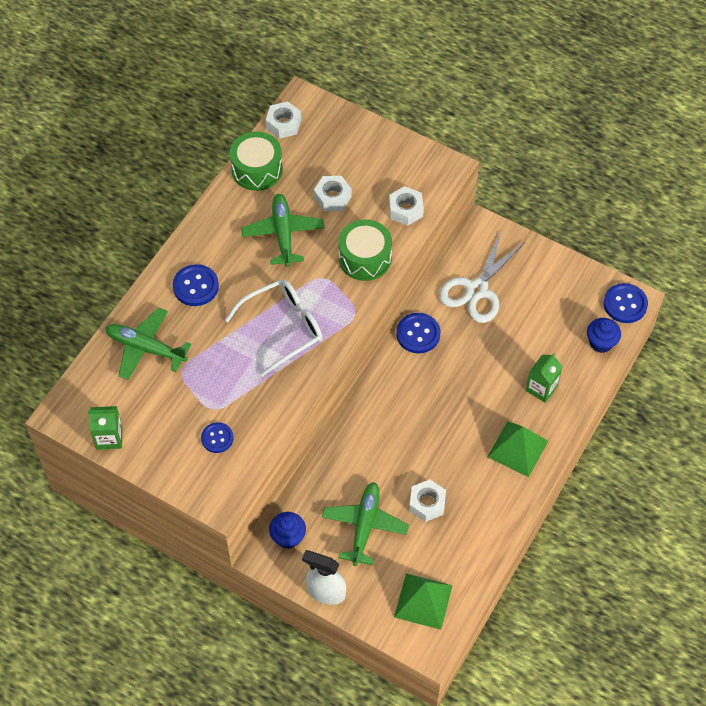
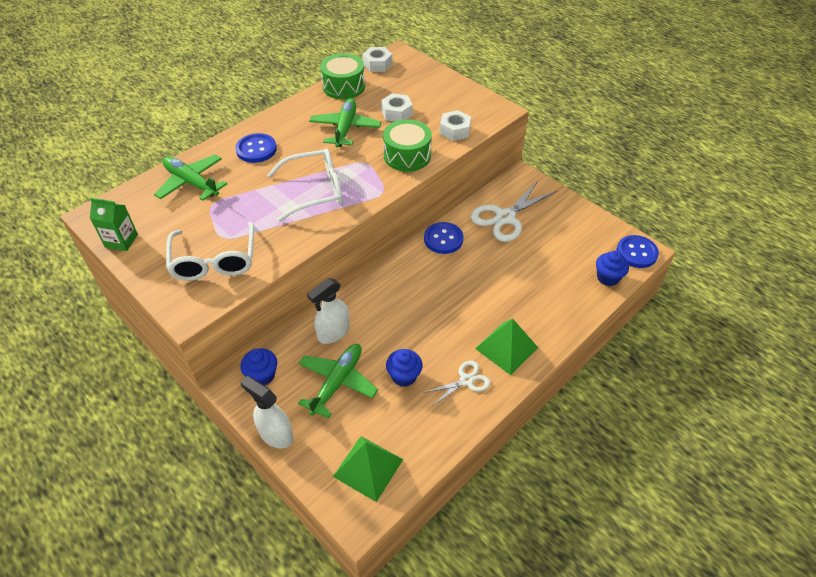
camera: 15 degrees right, 10 degrees down
(217, 438) = (214, 261): blue button -> white glasses
(340, 474) = (333, 332): none -> white spray bottle
(427, 503) = (404, 376): white nut -> blue cupcake
(488, 493) = (466, 380): none -> white scissors
(541, 388) = (542, 302): green carton -> none

